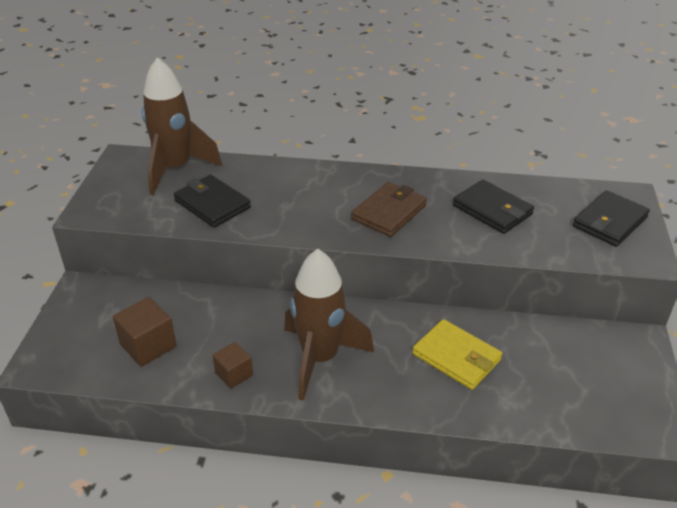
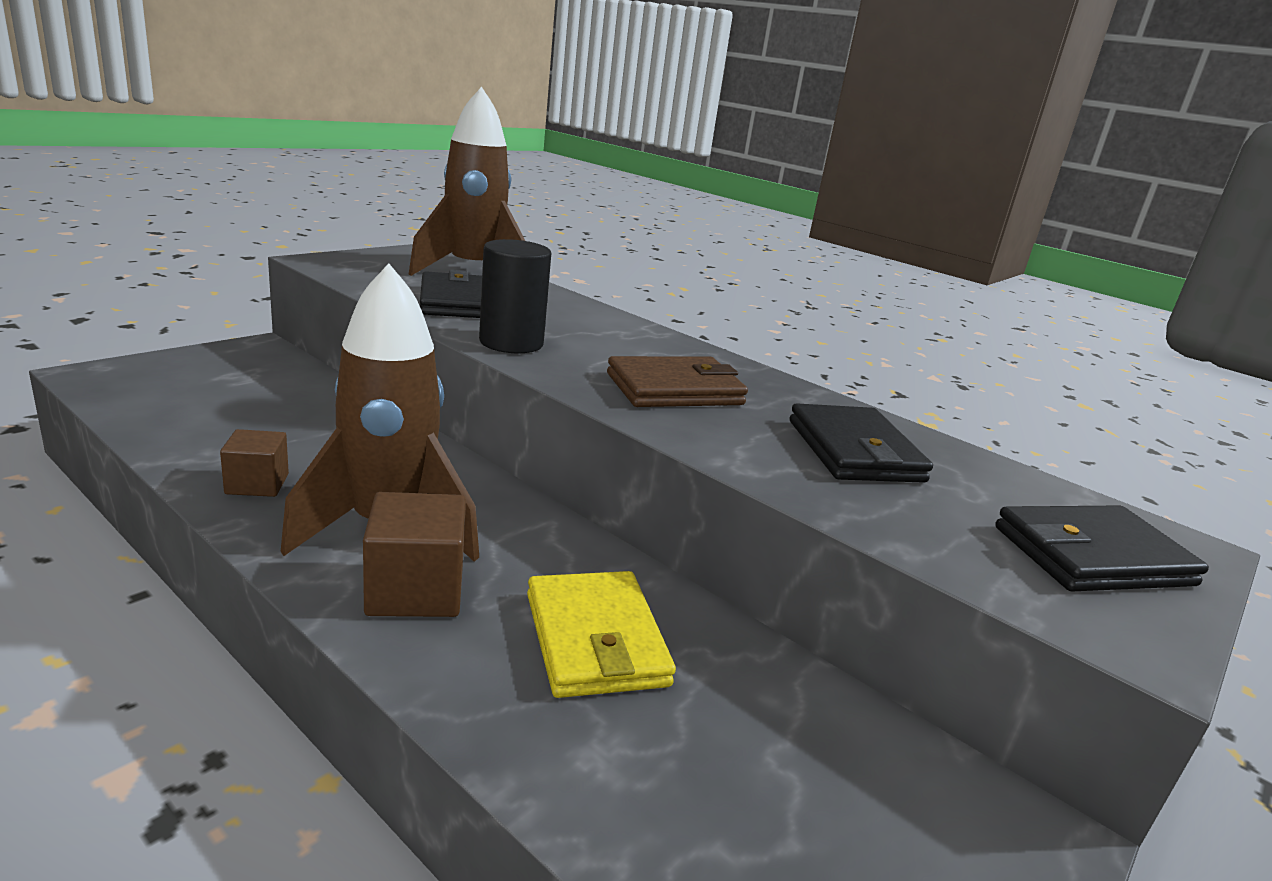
camera: 30 degrees right, 15 degrees down
(148, 345) = (223, 414): brown cube -> brown cube (415, 590)
(284, 223) = (511, 343): none -> black cylinder

